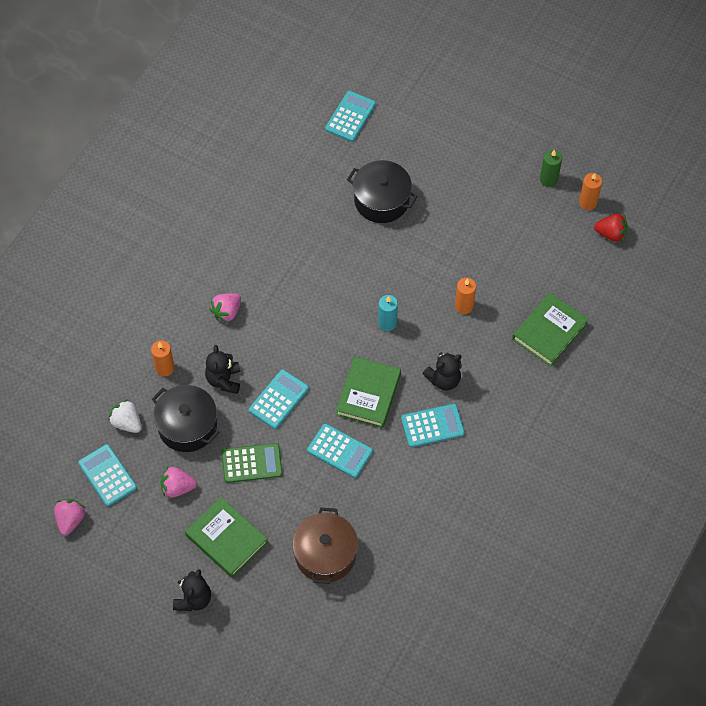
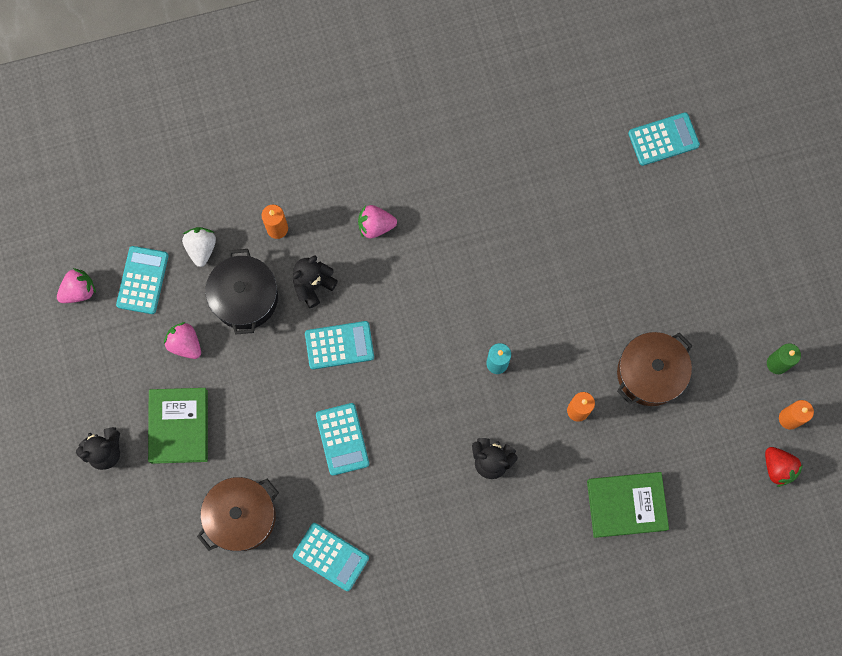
camera: 45 degrees right, 15 degrees up
(251, 463) = (262, 380): green calculator -> none
(368, 394) = (416, 412): green book -> none
(381, 200) = (609, 245): black pot -> none
(432, 426) = (439, 492): turquoise calculator -> turquoise calculator (331, 556)
(483, 248) = (650, 373): none -> brown pot

